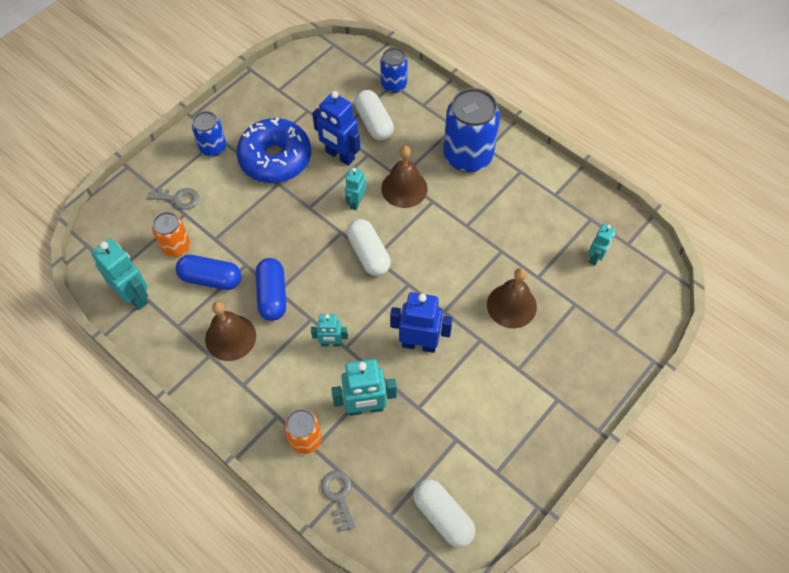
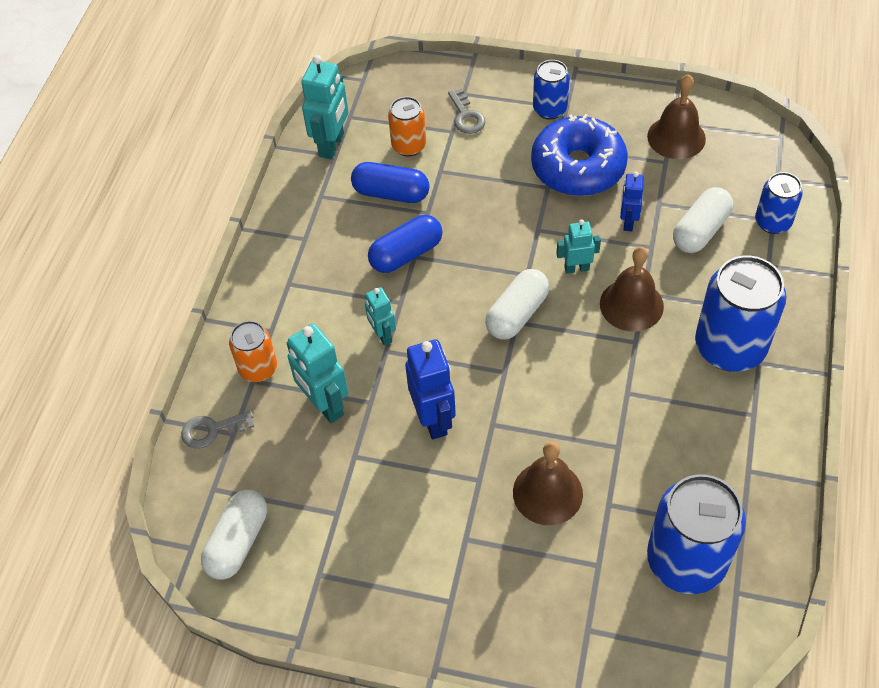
camera: 65 degrees right, 5 degrees down
(211, 279) = (391, 193): blue capsule -> blue capsule turned 60 degrees counterclockwise
(230, 337) = (335, 245): brown bell -> brown bell (676, 137)
(339, 495) = (212, 430): grey key -> grey key turned 150 degrees counterclockwise
(340, 156) = (628, 222): blue robot -> blue robot, size x0.59
(595, 257) = (686, 560): turquoise robot -> blue can

